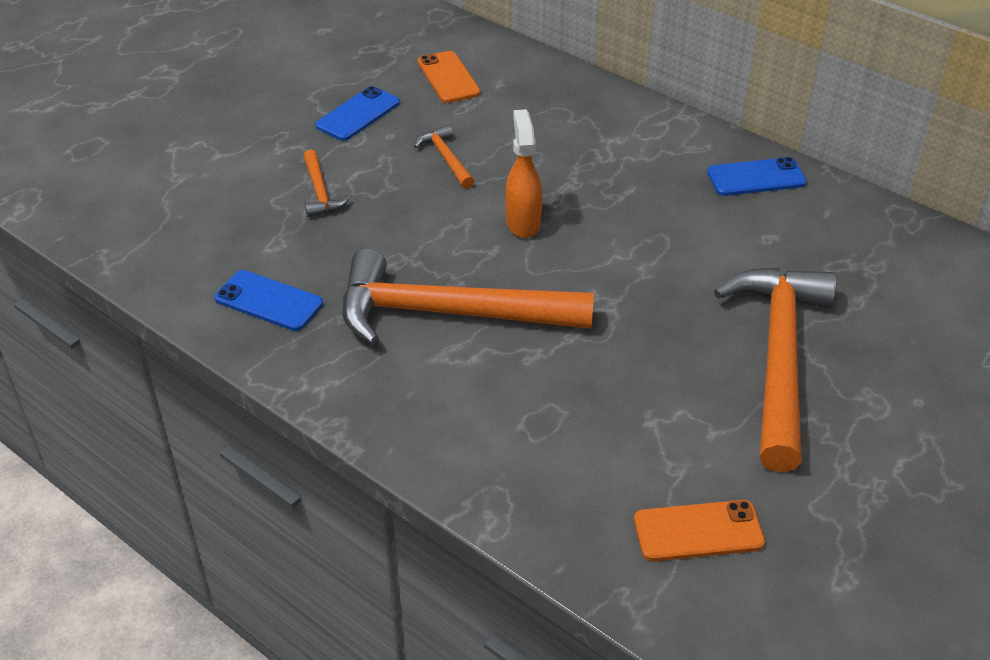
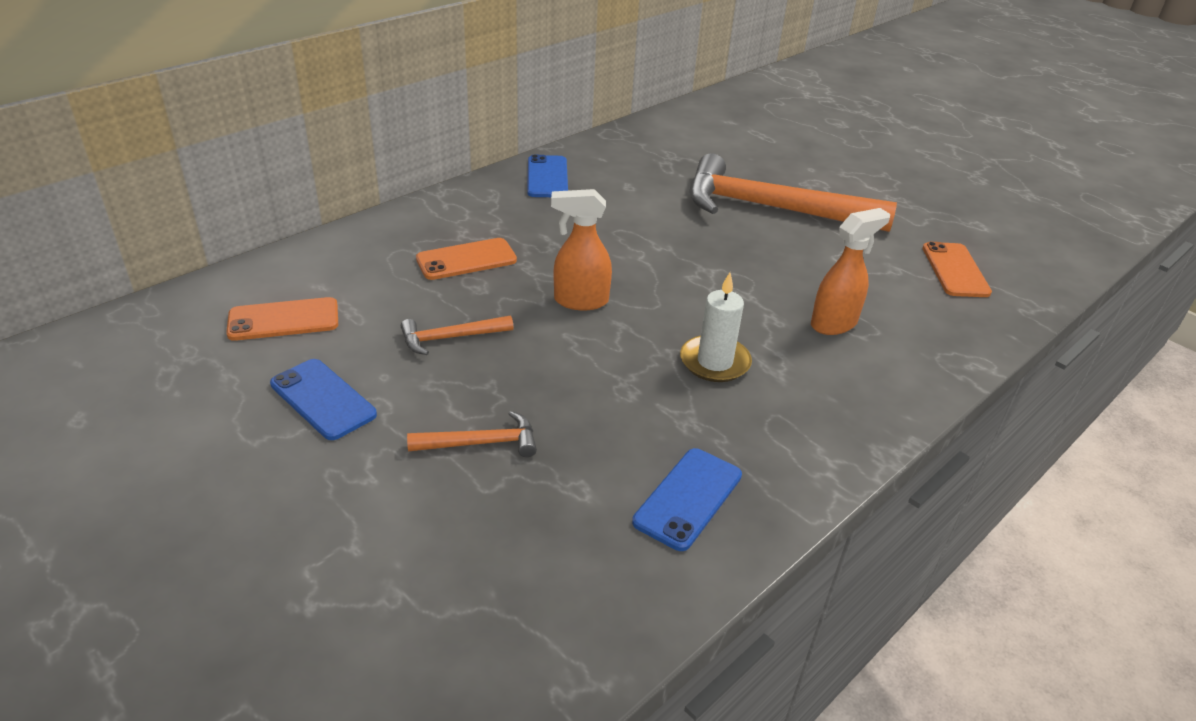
camera: 85 degrees left, 5 degrees down
(448, 313) = (714, 362): orange hammer -> white candle
(538, 403) = (834, 323): none -> orange spray bottle
(567, 149) = (466, 260): none -> orange phone

